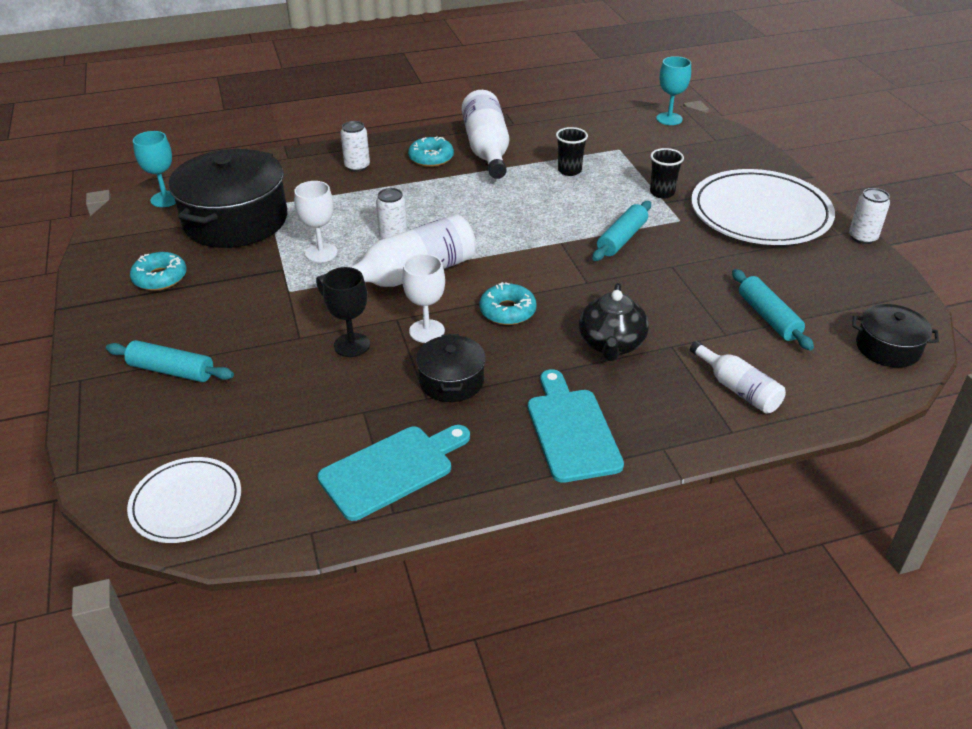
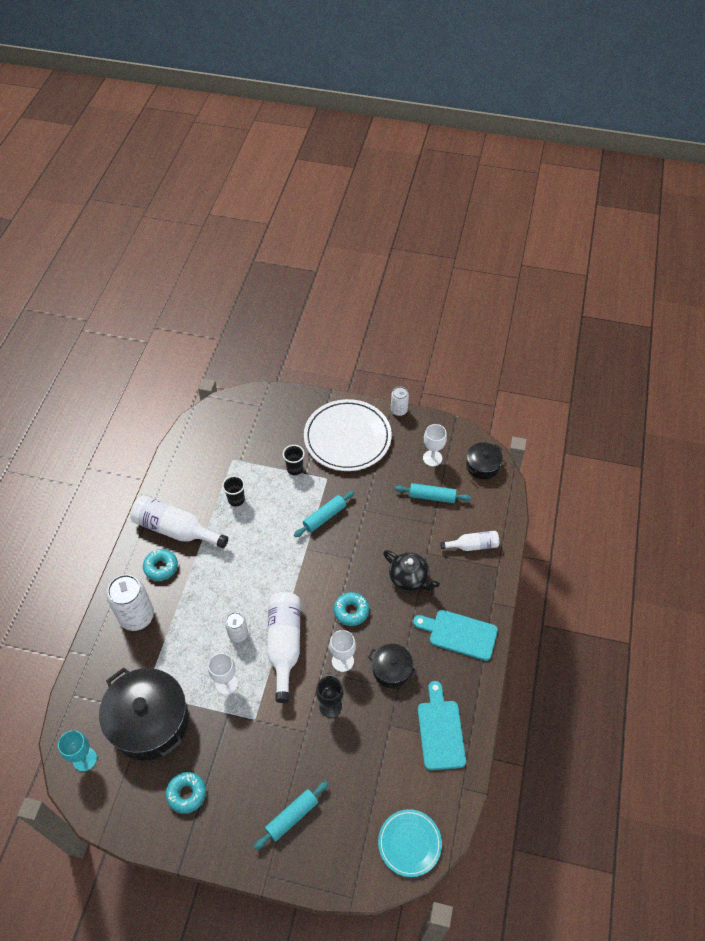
camera: 60 degrees left, 15 degrees up
(186, 503) = (409, 843): white plate -> turquoise plate
(357, 166) = (136, 616): white can -> white can, size x1.82
(621, 239) = (324, 517): turquoise rolling pin -> turquoise rolling pin turned 75 degrees clockwise
(669, 119) = (219, 412): turquoise goblet -> none
(831, 294) = (432, 458): none -> white goblet

